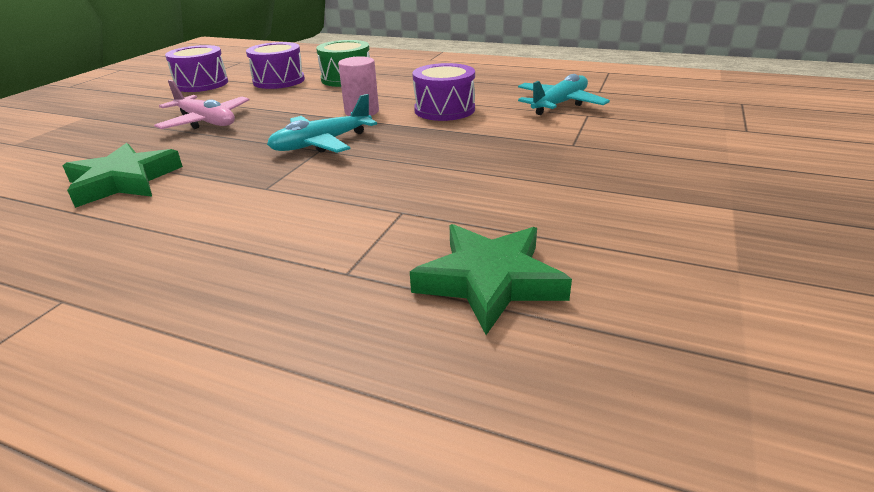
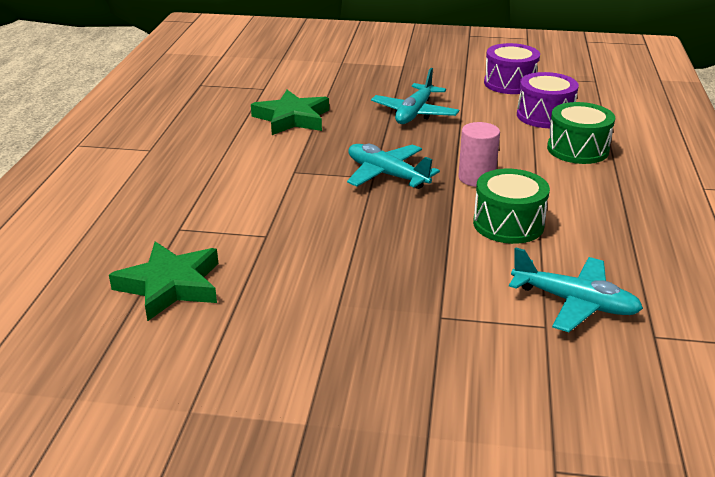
camera: 75 degrees right, 0 degrees up
(206, 121) = (414, 113): pink plane -> turquoise plane
(444, 110) = (508, 224): purple drum -> green drum

